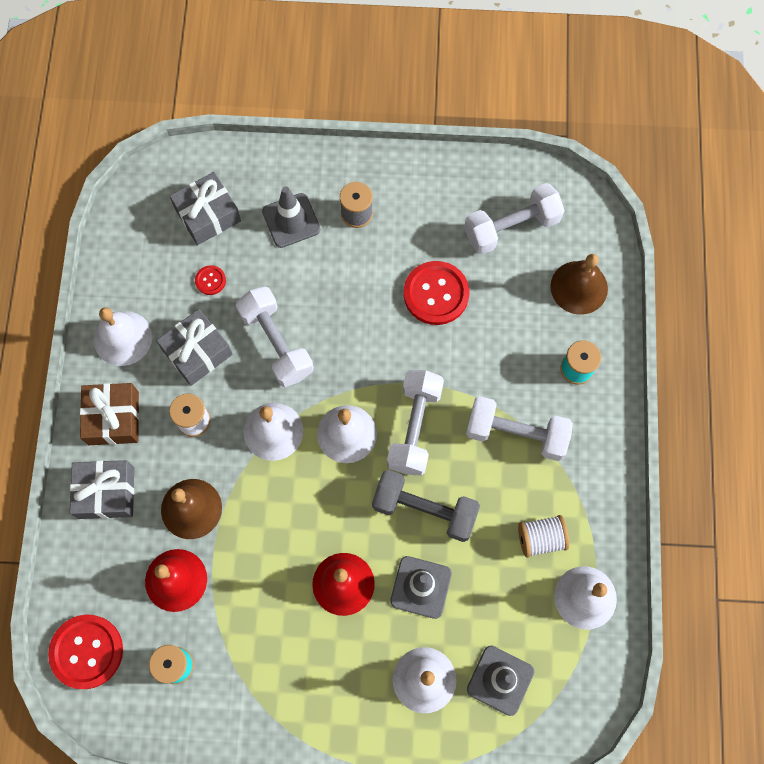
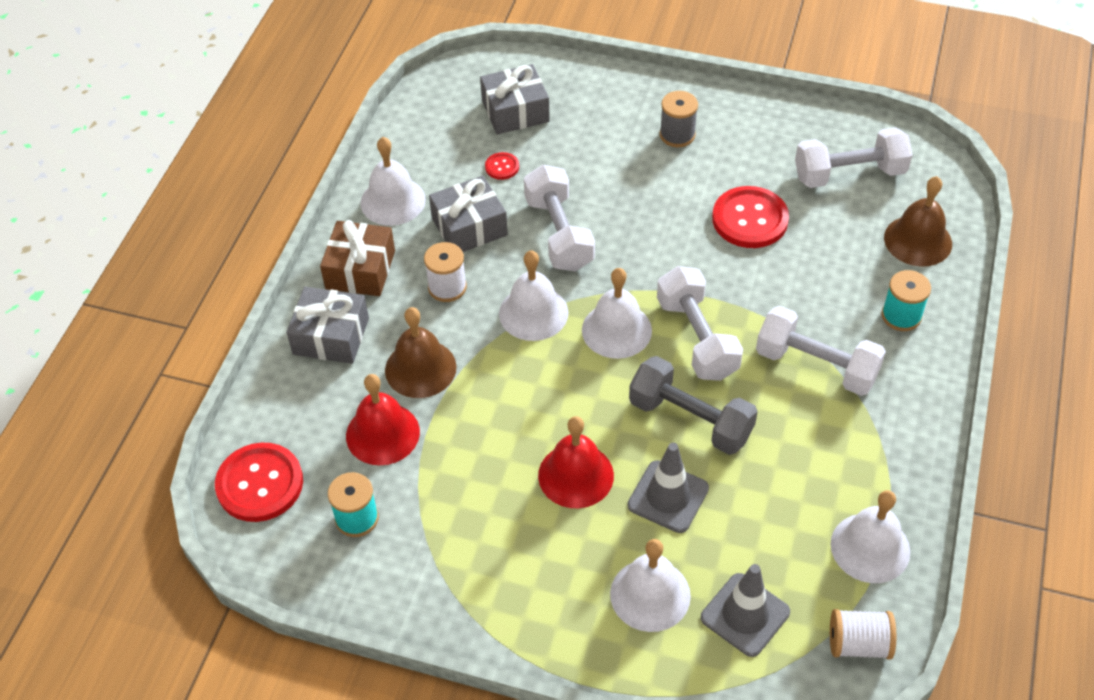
camera: 15 degrees right, 20 degrees down
(291, 220) = (604, 130): grey traffic cone -> none
(414, 427) = (697, 338): white dumbbell -> white dumbbell turned 45 degrees counterclockwise
(541, 538) = (826, 475): white spool -> white spool (858, 644)

